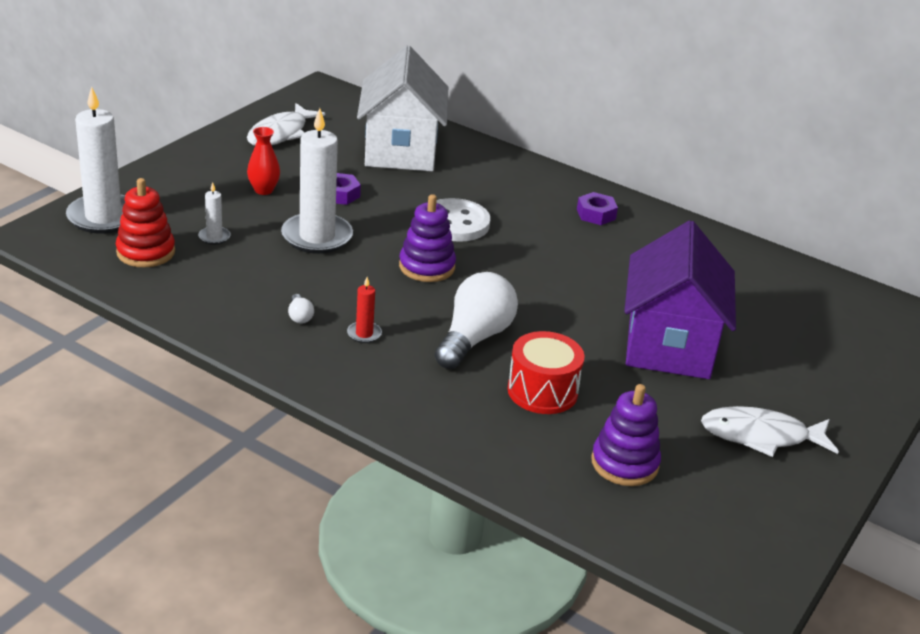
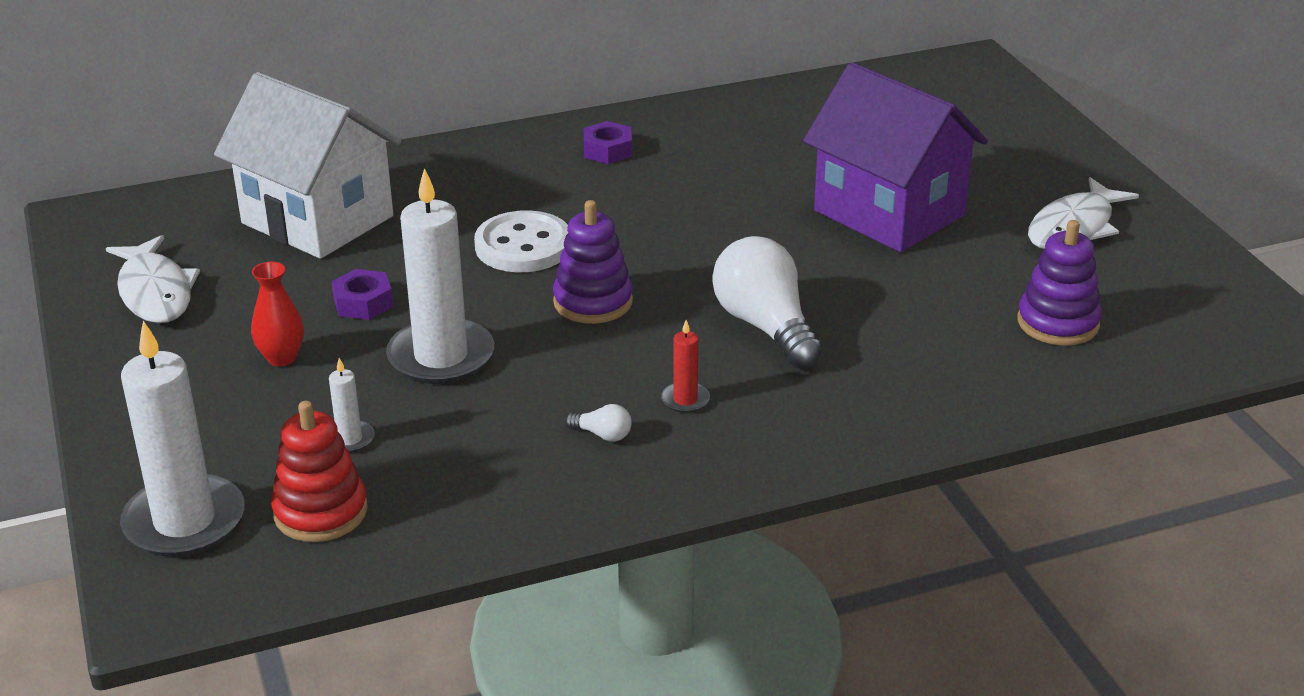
camera: 50 degrees left, 0 degrees up
(542, 391) = (899, 322): red drum -> none

